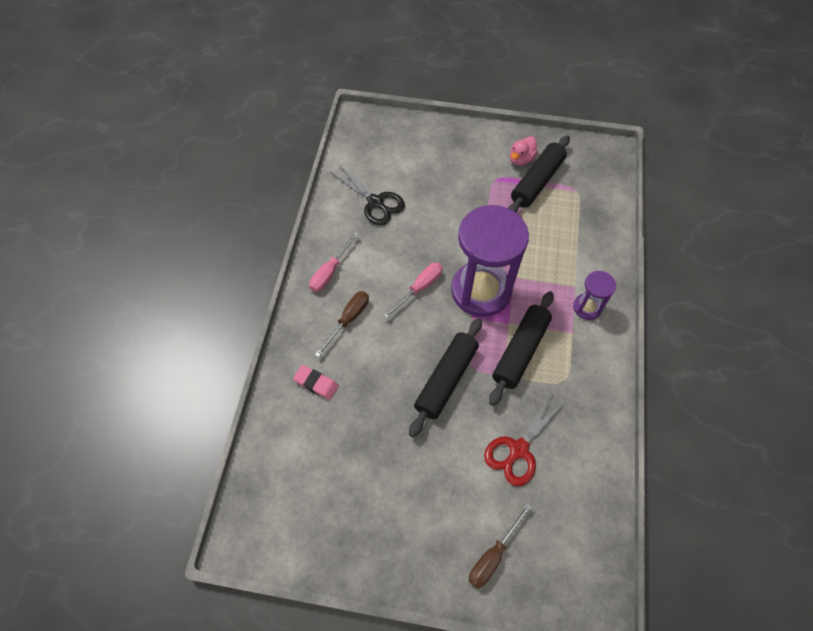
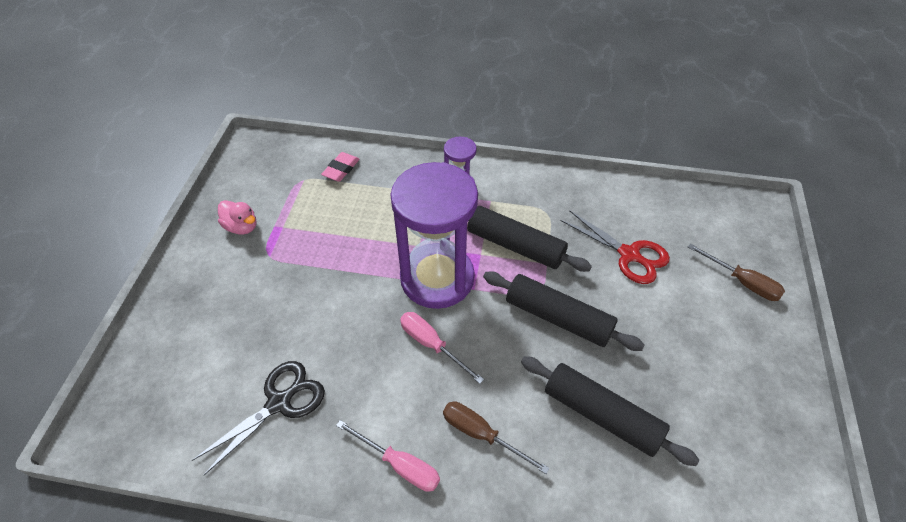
camera: 90 degrees left, 10 degrees down
(316, 383) = (583, 474): pink eraser -> pink eraser (341, 169)
(537, 182) = (281, 214): black rolling pin -> black rolling pin (602, 415)

